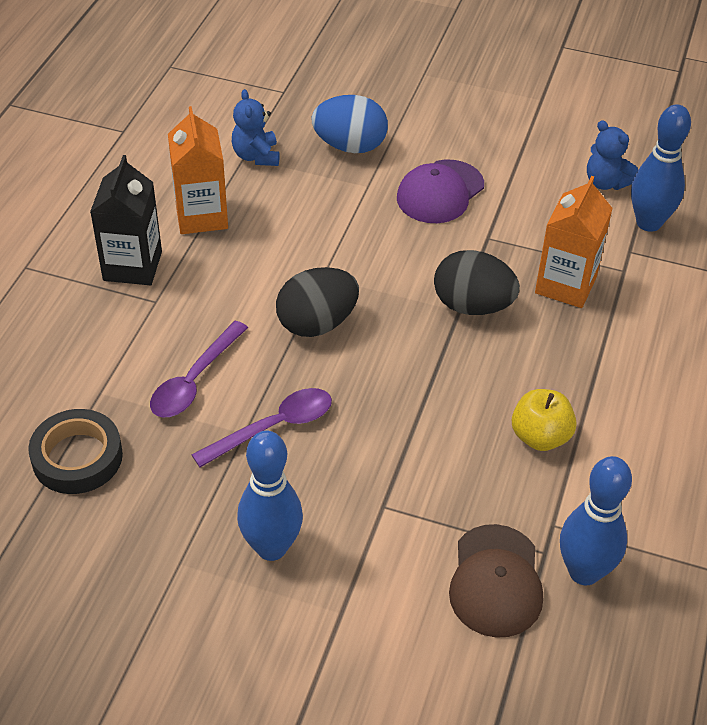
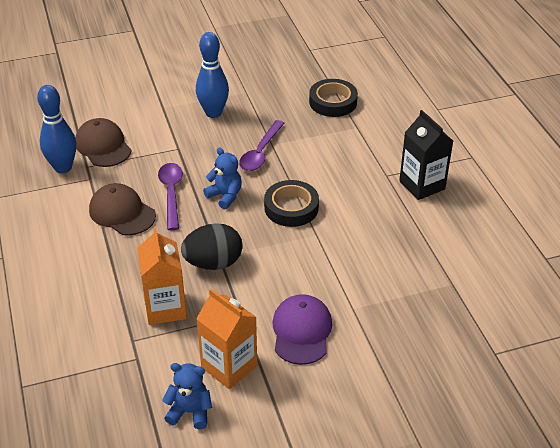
camera: 145 degrees right, 5 degrees down
(194, 380) = (321, 152): purple spoon -> purple spoon (171, 194)
(201, 216) = (425, 231): orange carton -> orange carton (229, 366)
(256, 156) = (445, 289): blue teddy bear -> blue teddy bear (225, 196)
(317, 323) = (291, 208): black egg -> black tape
(350, 146) = (397, 333): blue egg -> none
(540, 437) = (122, 213): yellow apple -> brown cap
(648, 223) = (136, 391): blue bowling pin -> none

